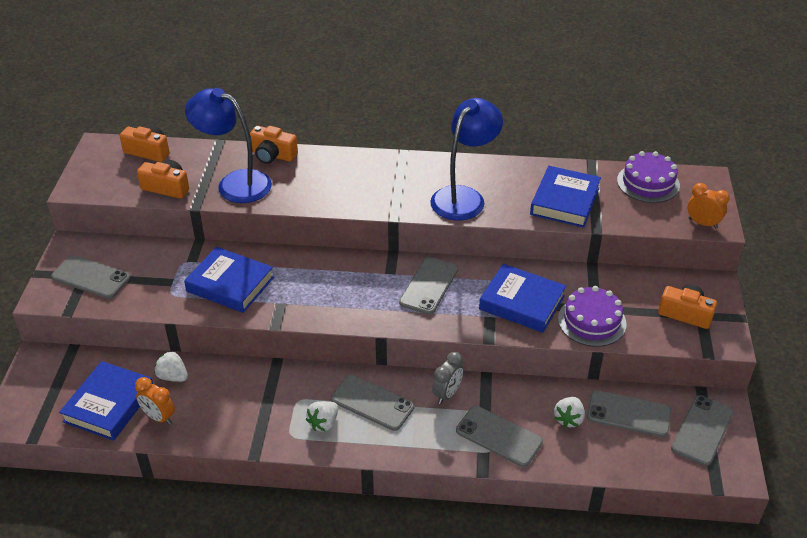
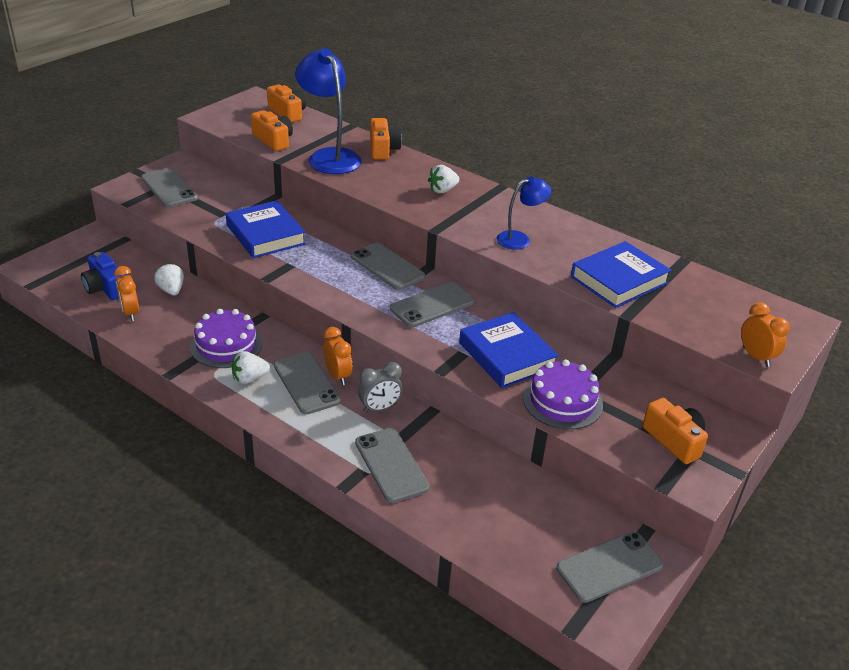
camera: 30 degrees right, 5 degrees down
(109, 405) = (105, 288): blue book -> blue camera
(273, 155) = (383, 149): orange camera -> orange camera turned 150 degrees counterclockwise
(390, 383) = (337, 375): none -> orange clock
(464, 197) = (520, 239): blue lamp -> blue lamp, size x0.57
(568, 419) = (474, 485): white strawberry -> white strawberry (442, 190)
(628, 414) = (542, 511): grey phone -> grey phone (387, 266)
(648, 183) = (729, 299): purple cake -> purple cake (226, 345)

